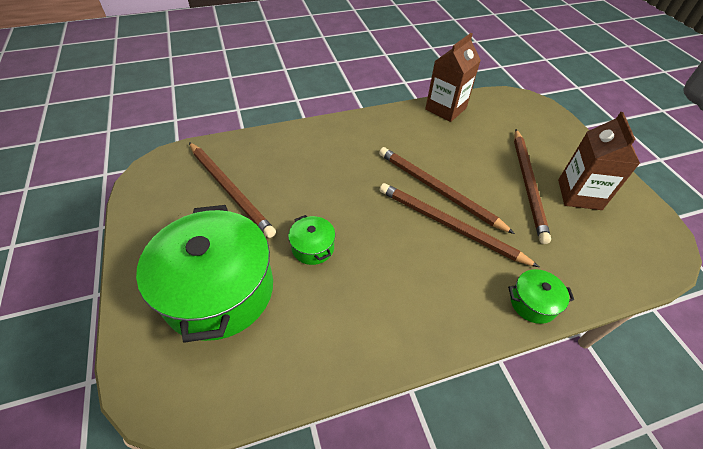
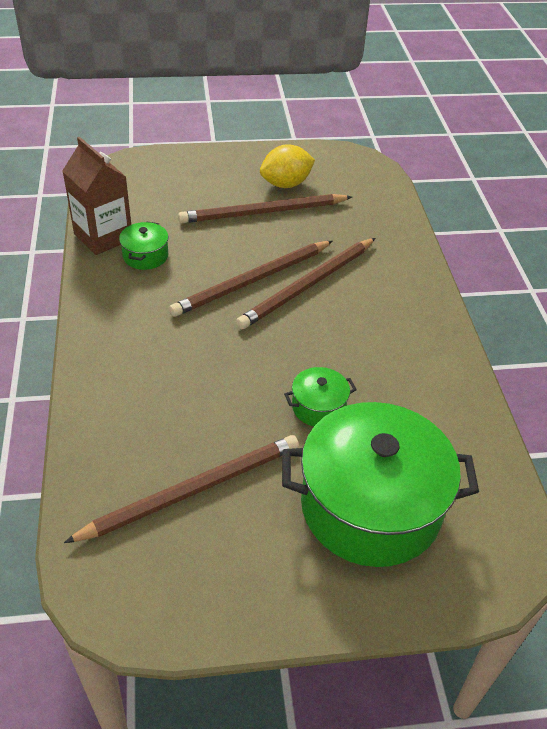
camera: 80 degrees left, 5 degrees down
(528, 185) = (262, 212): brown pencil -> brown pencil turned 150 degrees clockwise
(533, 303) = (409, 257): green pot -> green pot (145, 256)
(579, 194) = (286, 184): brown carton -> yellow lemon

